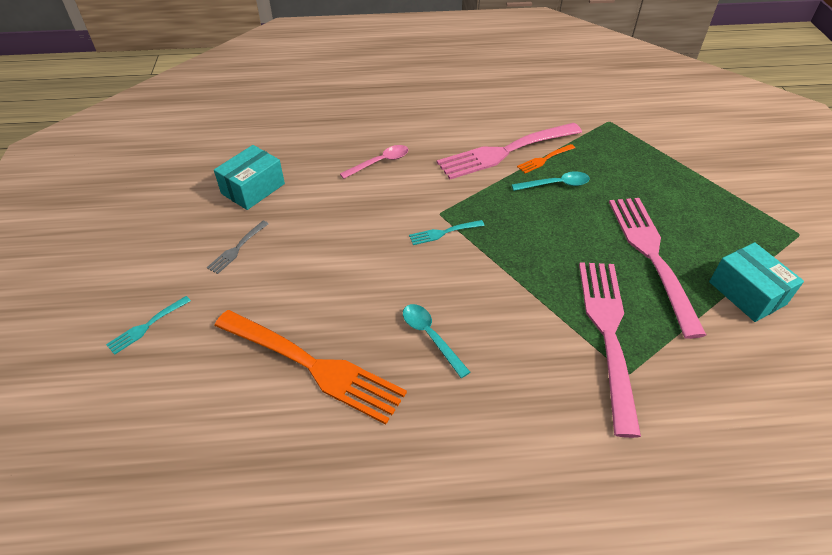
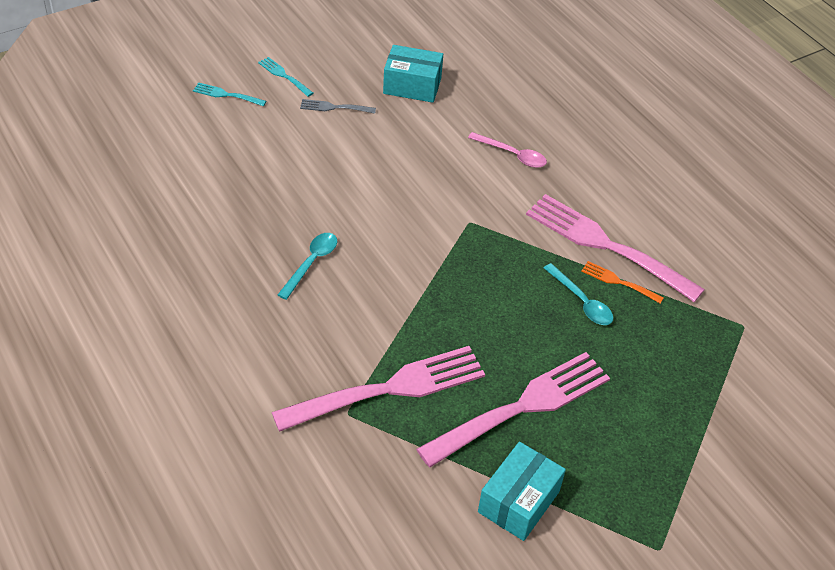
camera: 60 degrees right, 0 degrees up
(313, 366) = (241, 202): orange fork -> none
(443, 232) = (444, 233): turquoise fork -> turquoise fork (284, 76)

